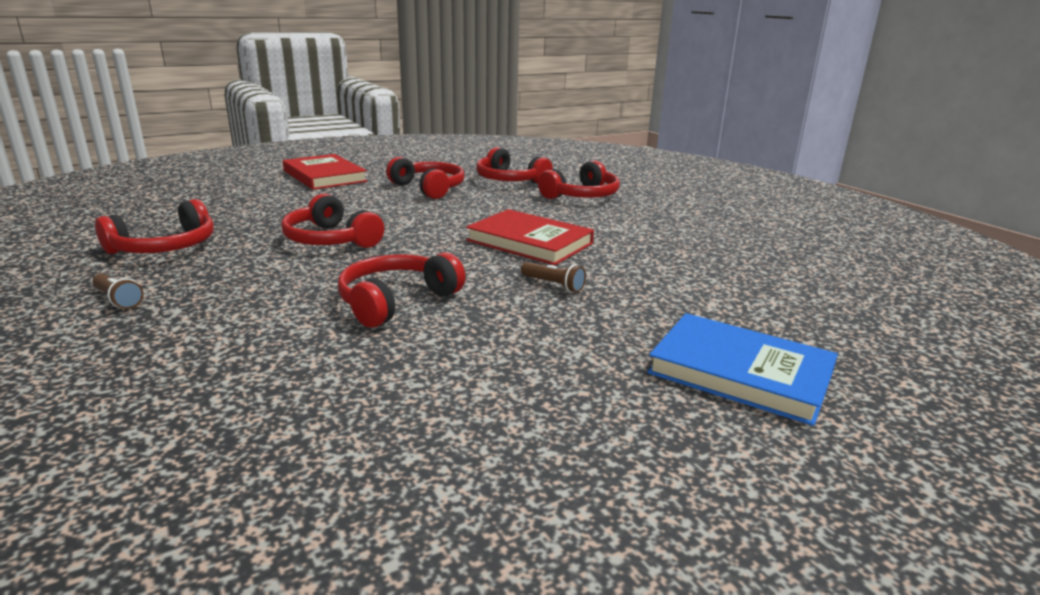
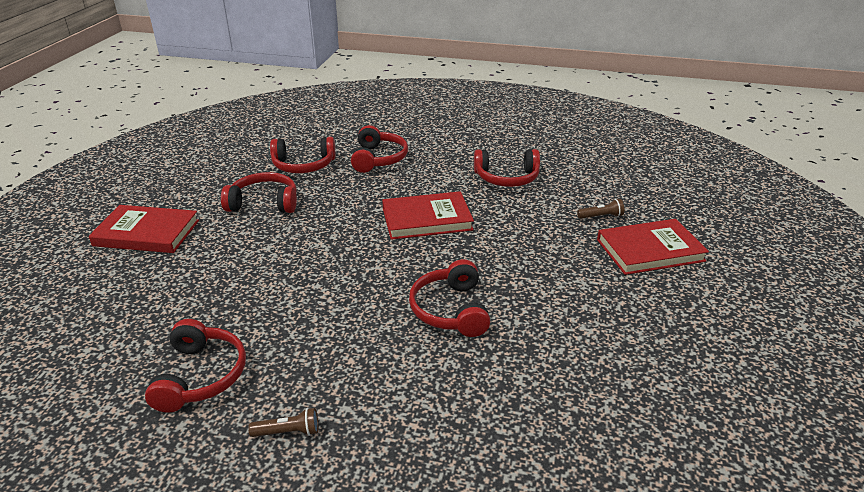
camera: 45 degrees left, 10 degrees up
(330, 240) = (307, 291): red headphones -> red headphones (506, 178)
(553, 285) = (498, 245): brown flashlight -> brown flashlight (601, 216)
(740, 372) = (650, 250): blue book -> red book

